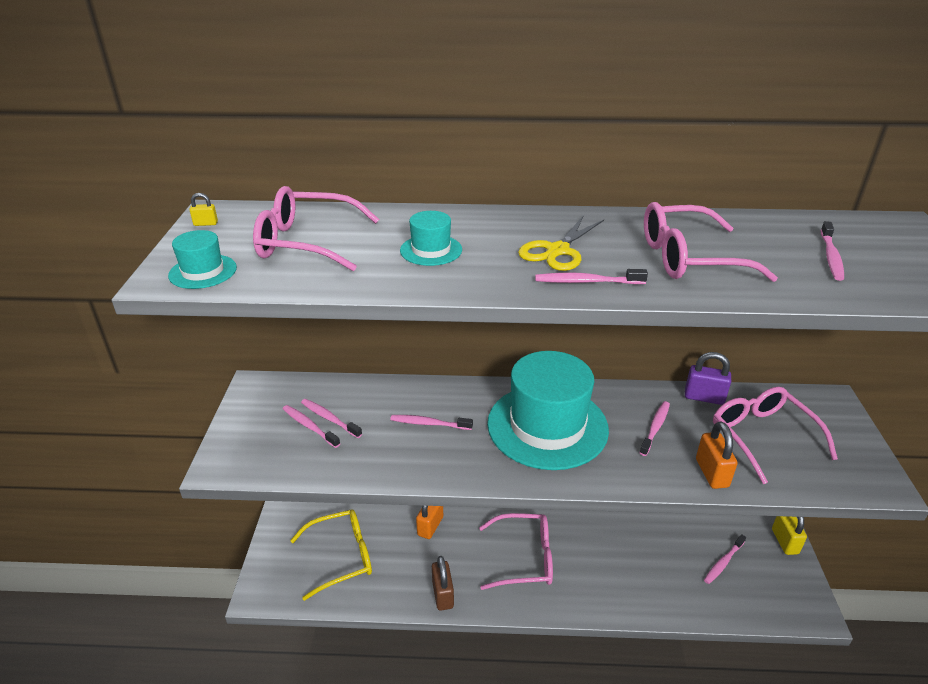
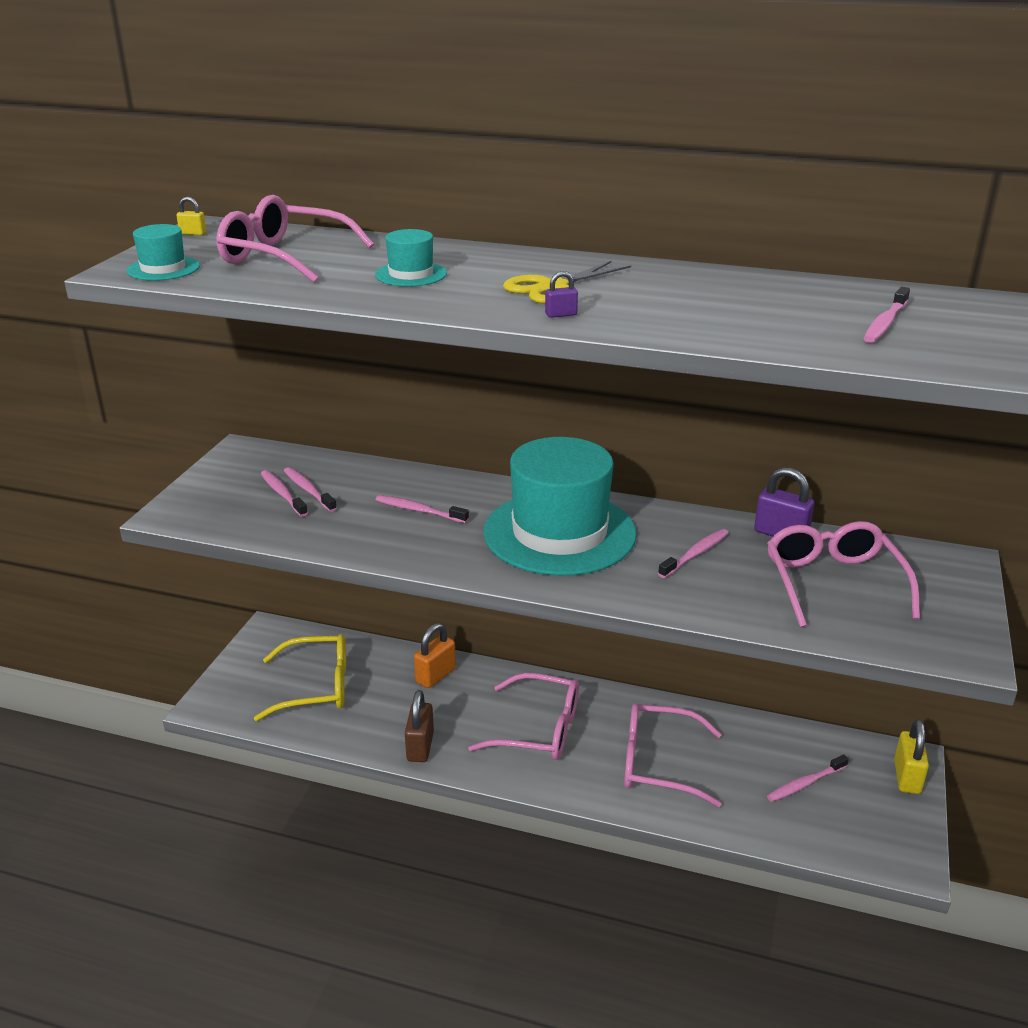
camera: 15 degrees right, 5 degrees down
(586, 282) = (561, 314): pink toothbrush -> purple padlock
(689, 258) = (702, 308): pink glasses -> pink glasses (658, 763)
(711, 473) = (740, 607): orange padlock -> none

